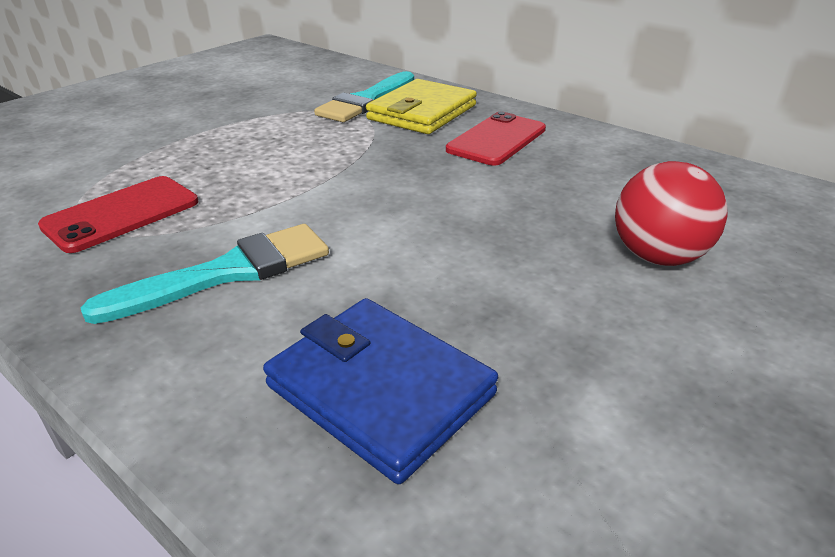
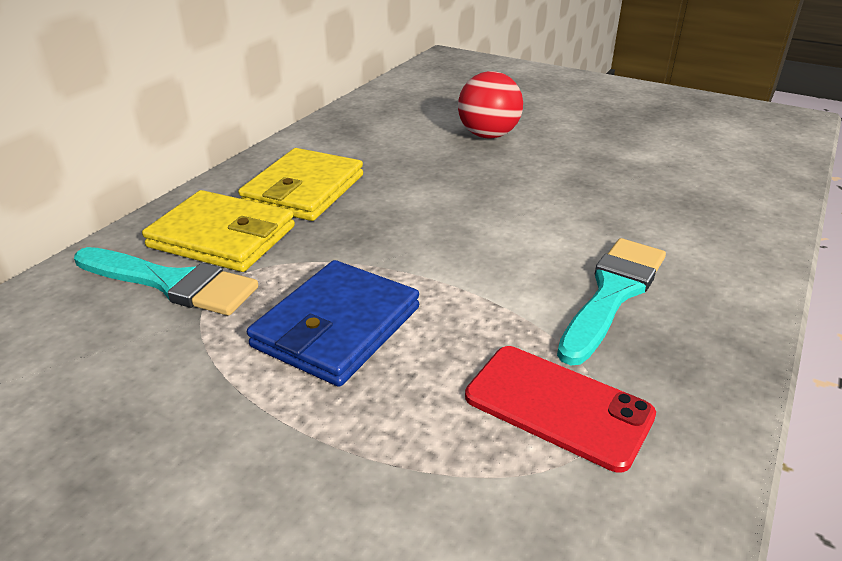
camera: 100 degrees left, 0 degrees up
(228, 272) = (612, 294): turquoise brush -> turquoise brush turned 75 degrees clockwise
(380, 390) = (678, 210): blue wallet -> blue wallet (337, 327)
(497, 139) = (304, 190): red phone -> yellow wallet

